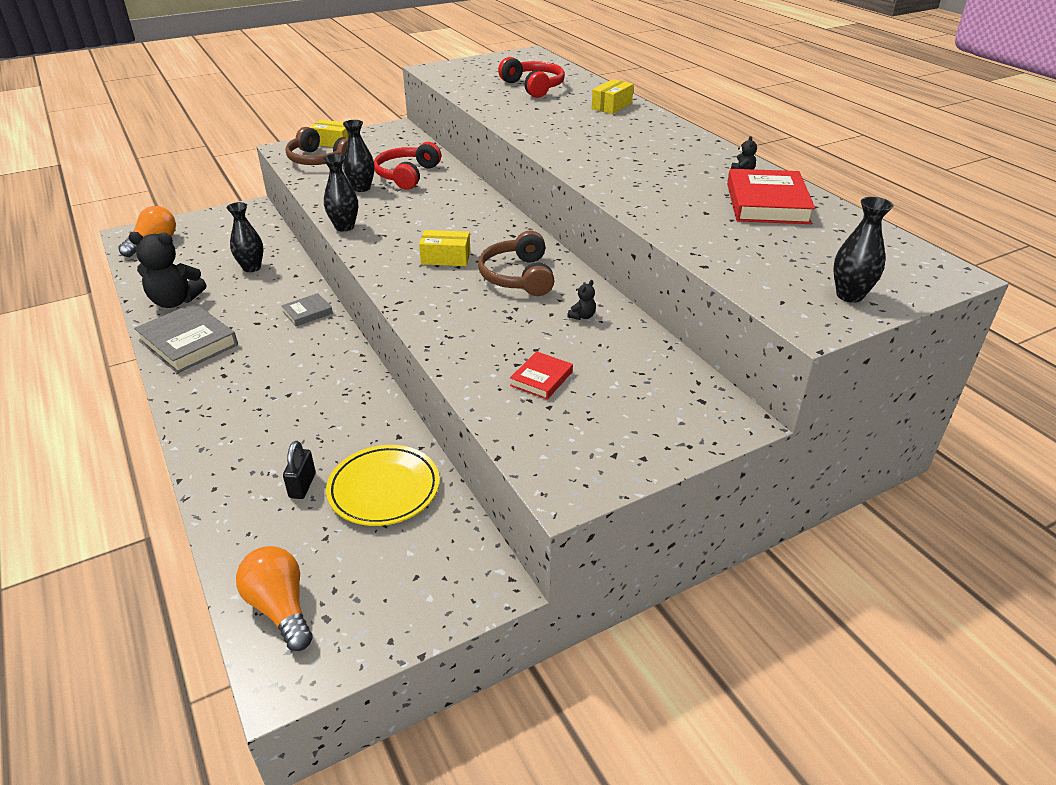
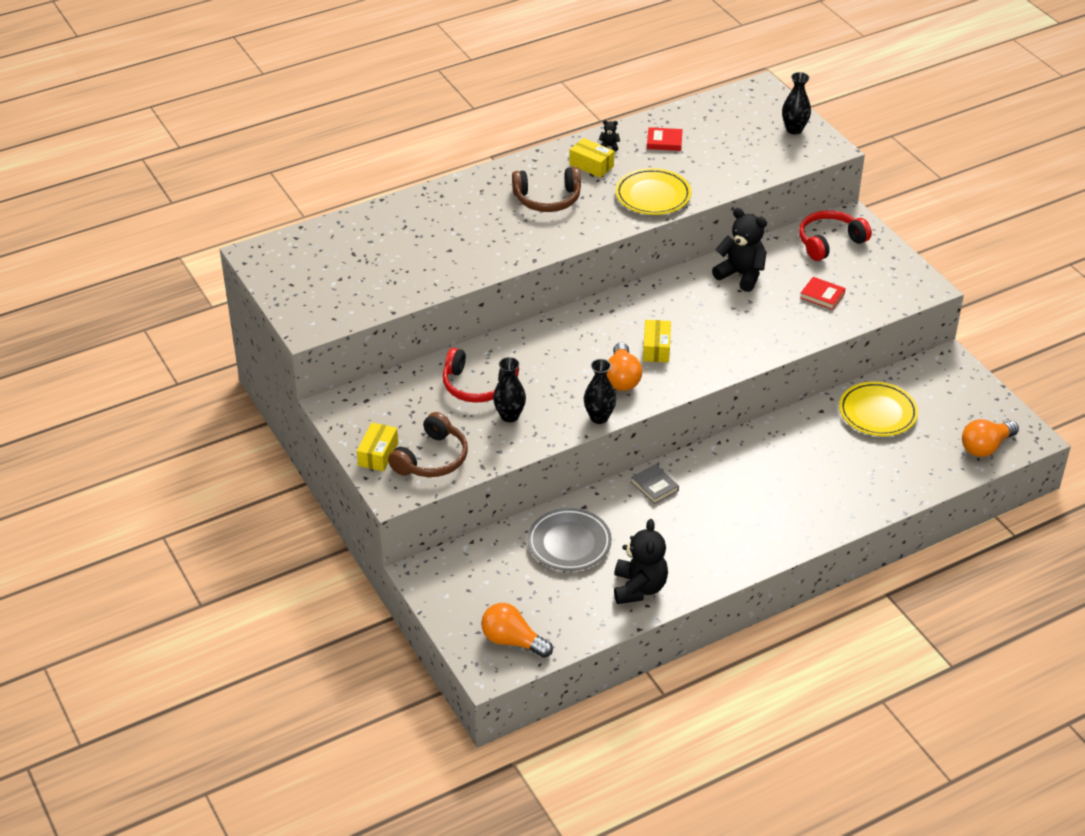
camera: 90 degrees left, 5 degrees up
(188, 343) = (711, 559): grey book -> none
(252, 268) = (569, 543): black vase -> grey plate
(302, 486) = (881, 454): black padlock -> none
(401, 239) = (622, 378): none -> orange light bulb
(518, 277) = (685, 307): brown headphones -> brown headphones (547, 199)
(534, 87) = (382, 251): red headphones -> red headphones (829, 242)
(582, 316) = (741, 275): black teddy bear -> black teddy bear, size x2.44
(612, 106) = (446, 202): yellow box -> yellow box (591, 165)
(647, 194) = (653, 196): none -> yellow plate
(767, 203) = (664, 142): red book -> red book, size x0.53

